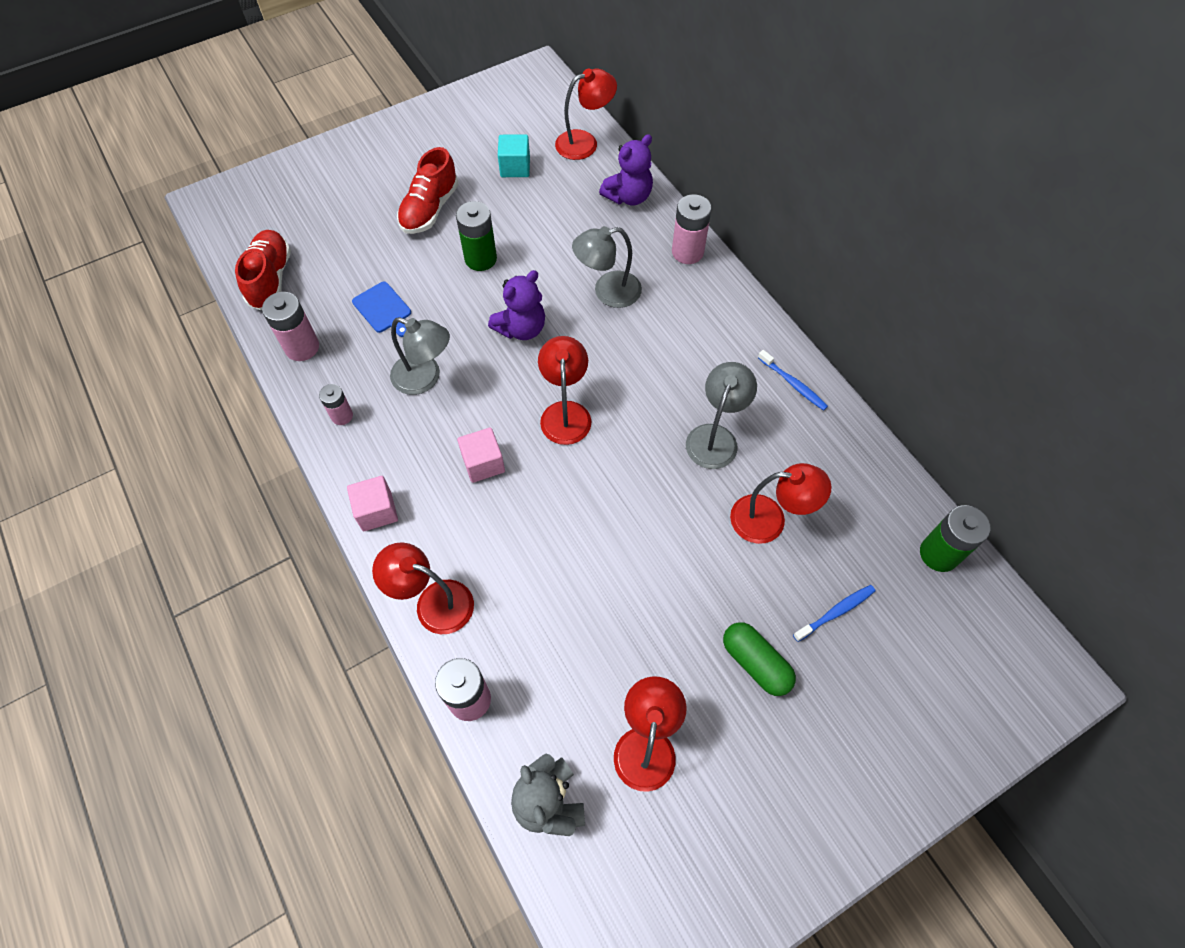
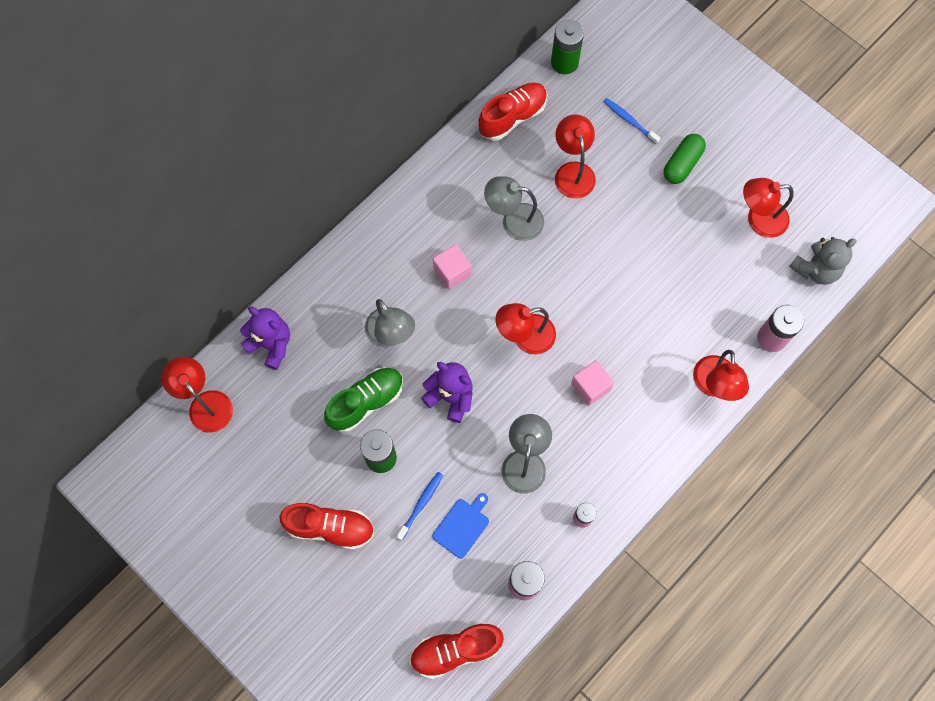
camera: 105 degrees left, 10 degrees up
(377, 511) = (657, 454): pink cube -> pink cube (452, 272)
(515, 167) = (255, 462): turquoise cube -> none
(542, 258) = (366, 402): none -> green shoe
(687, 252) = (328, 278): pink battery -> none
(793, 384) = (448, 173): blue toothbrush -> blue toothbrush (421, 504)
(861, 470) = (512, 117): none -> red shoe

